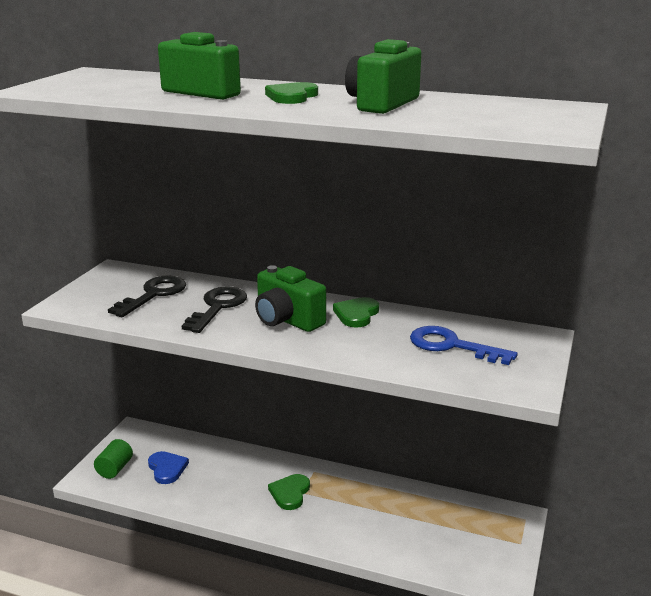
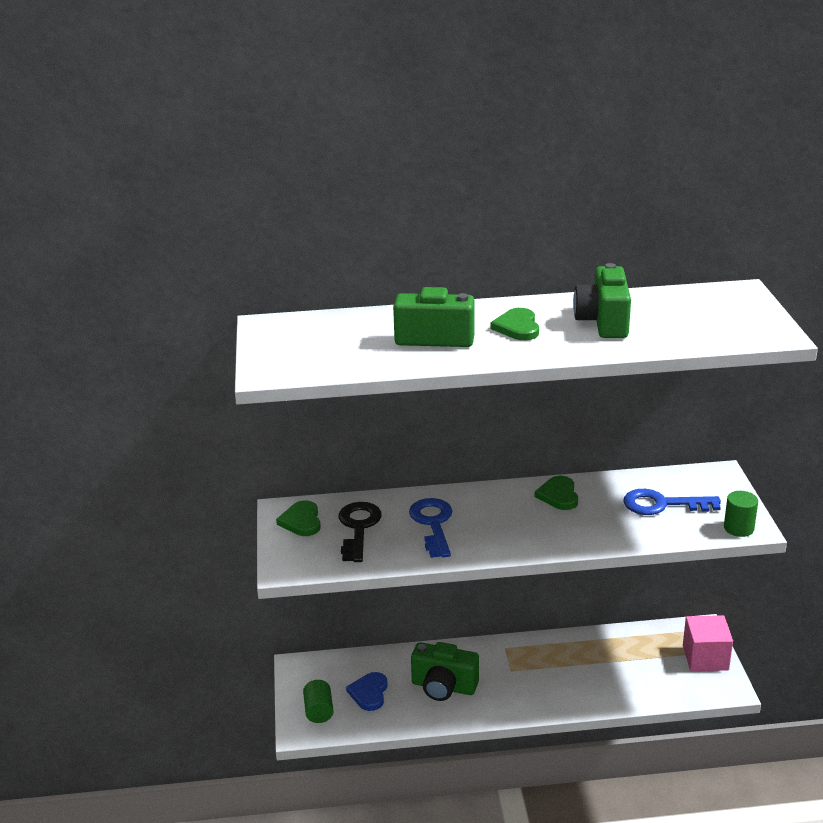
camera: 25 degrees left, 5 degrees up
(167, 469) = (369, 693): blue heart -> blue heart turned 120 degrees counterclockwise
(218, 307) = (433, 524): black key -> blue key
(287, 320) = (507, 519): green camera -> green camera (443, 687)
(290, 493) = (502, 675): green heart -> green heart (301, 521)
(502, 545) = (705, 658): none -> pink cube
(514, 386) = (738, 528): none -> green cylinder

